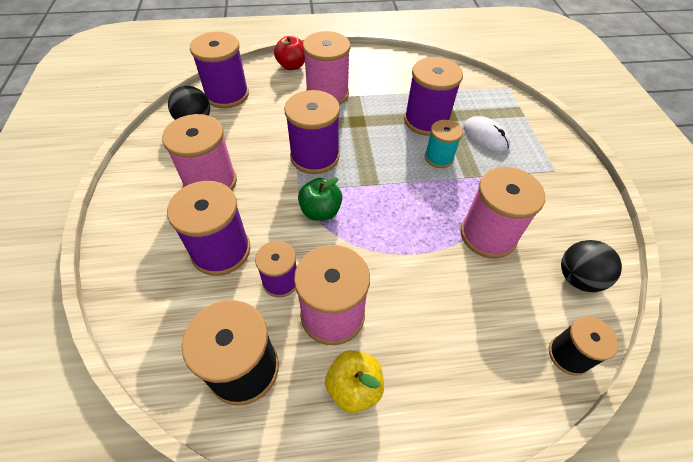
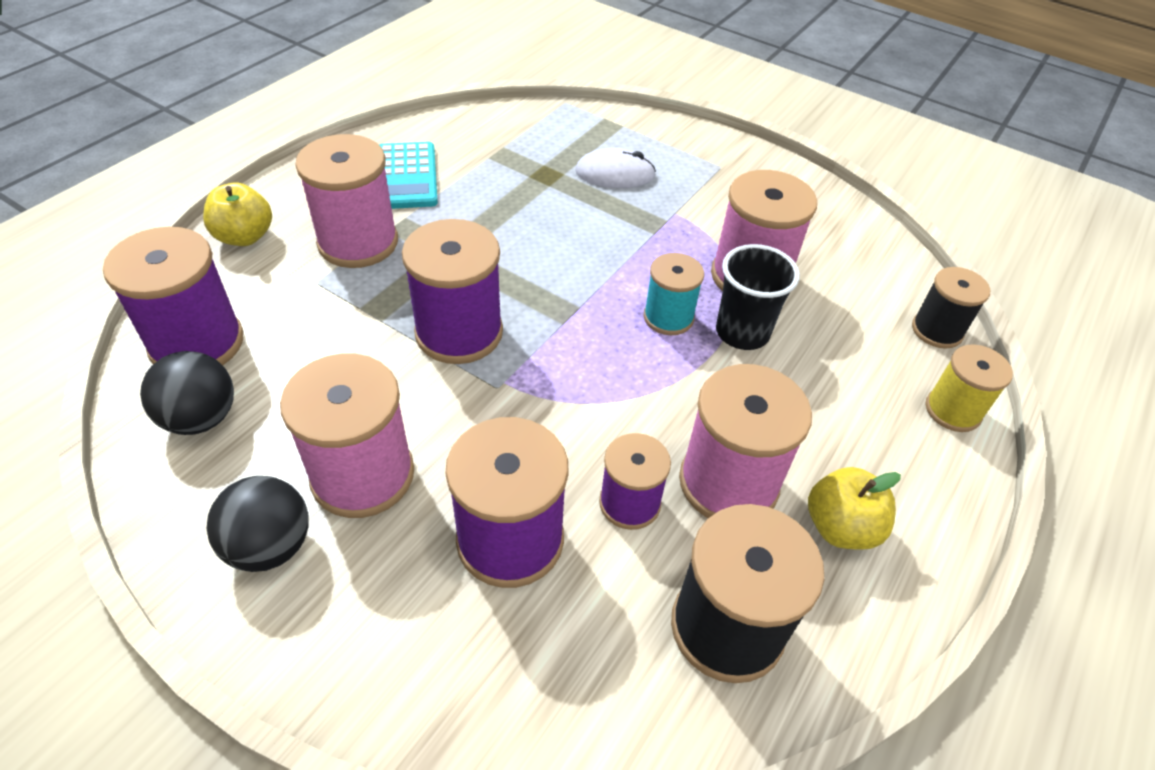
camera: 50 degrees left, 5 degrees down
(292, 66) = (245, 237): red apple -> yellow apple
(320, 211) = (560, 390): green apple -> none
(383, 79) = (406, 177): none -> turquoise calculator
(426, 121) = (531, 197): purple spool -> none
(438, 158) = (601, 230): turquoise spool -> turquoise spool (668, 317)
(441, 257) = (742, 332): none -> black cup
(509, 402) = (952, 410): none -> yellow spool
(577, 278) = (862, 258): black ball -> black ball (270, 546)

